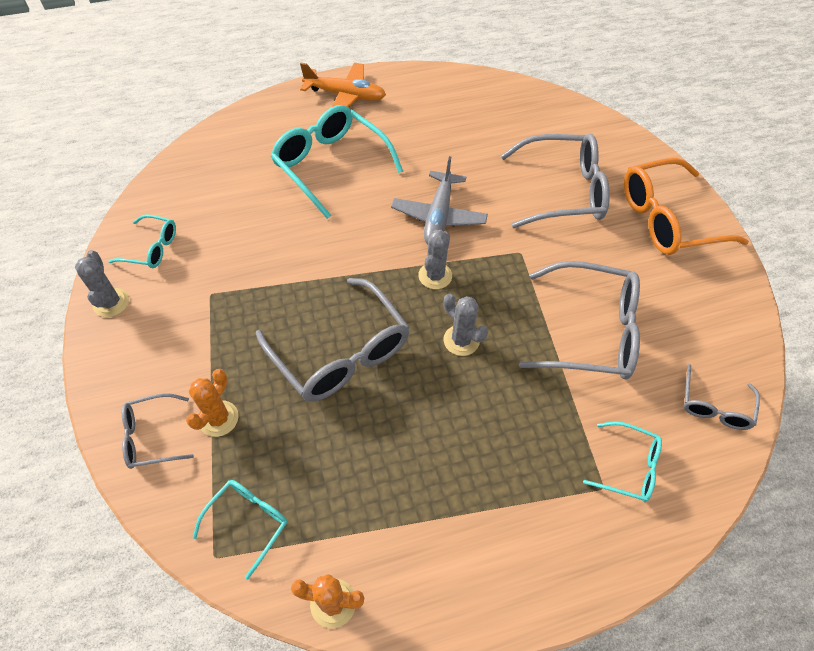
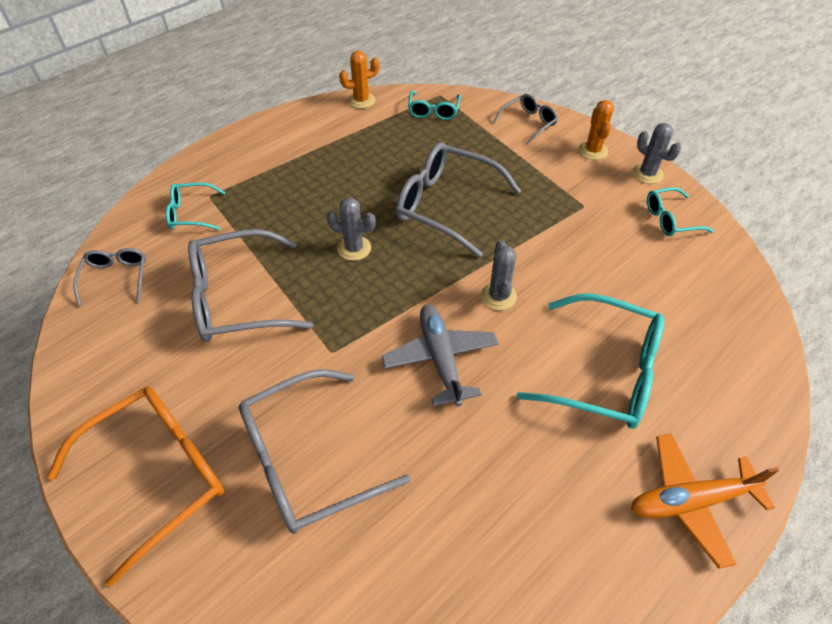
camera: 155 degrees right, 5 degrees down
(218, 418) = (497, 143): orange cactus -> orange cactus (593, 151)
(435, 276) = (407, 293): grey cactus -> grey cactus (498, 296)

